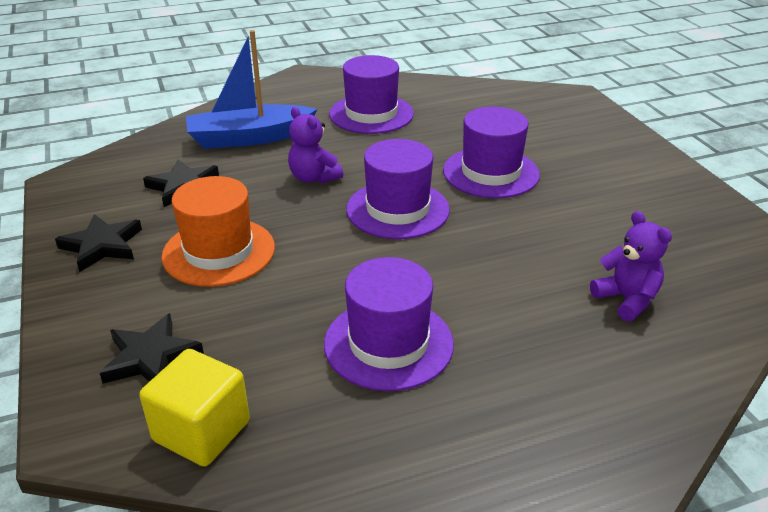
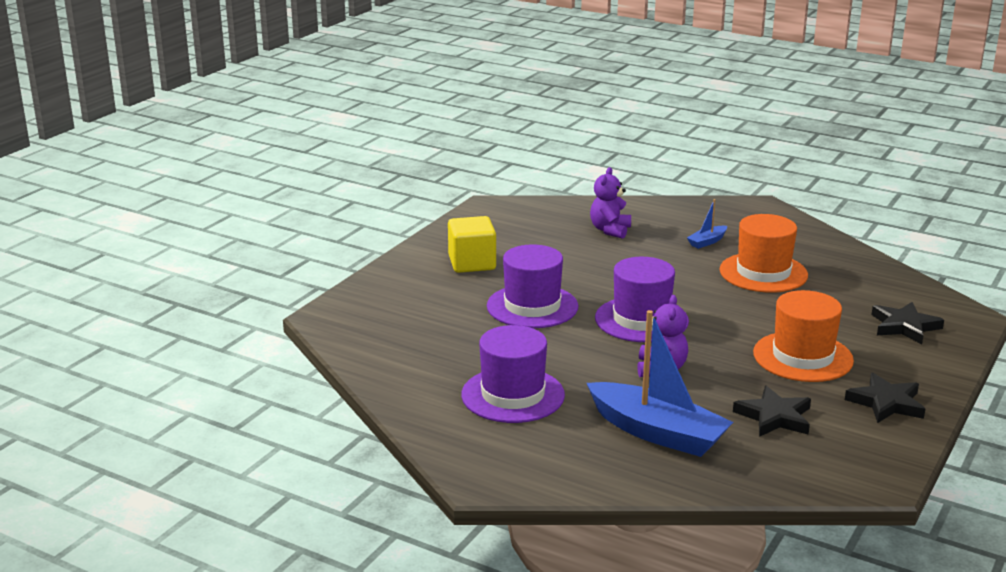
camera: 130 degrees left, 10 degrees down
(202, 431) = (902, 290): yellow cube -> yellow cube (472, 263)
(388, 343) = (763, 273): purple hat -> orange hat
(518, 356) = (707, 242): none -> blue boat

